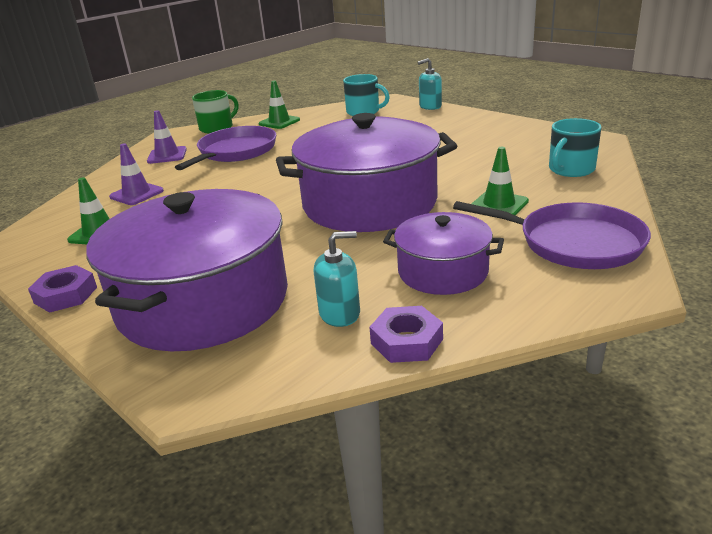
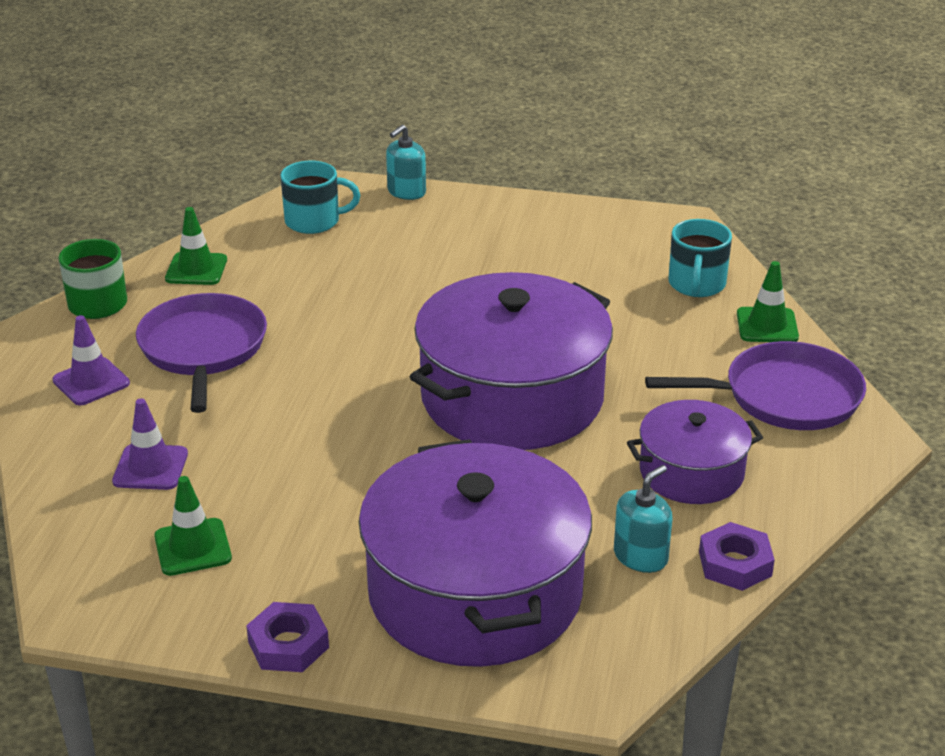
camera: 35 degrees left, 5 degrees up
(499, 205) = (665, 361): green traffic cone -> green traffic cone (767, 326)

